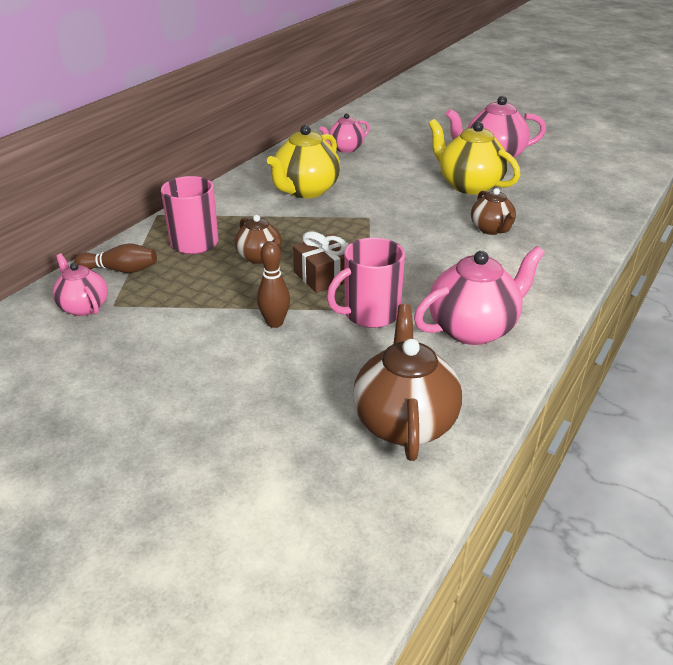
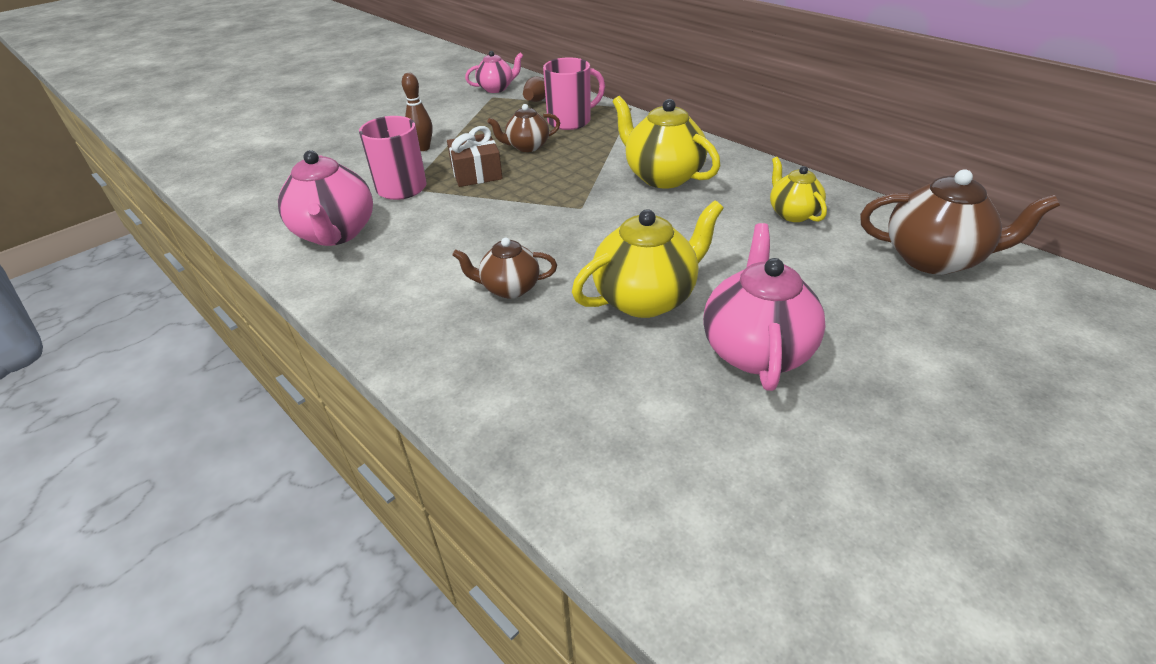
camera: 105 degrees right, 5 degrees up
(345, 149) = (792, 213): pink teapot -> yellow teapot
(404, 422) = (266, 185): brown teapot -> brown teapot (934, 259)

